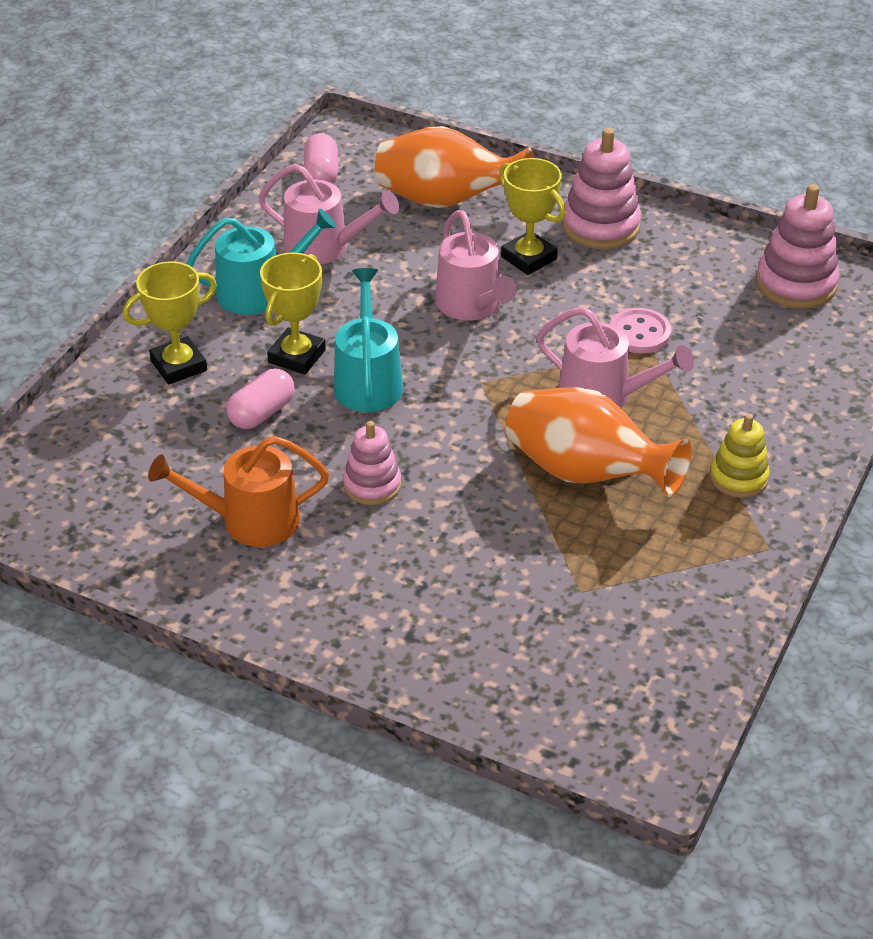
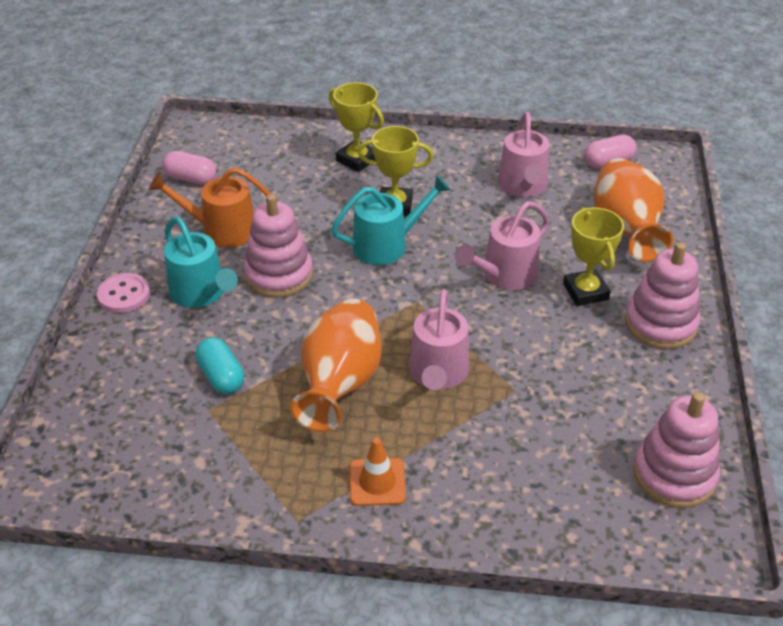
camera: 70 degrees right, 0 degrees up
(250, 520) = (222, 230): orange watering can -> orange watering can turned 60 degrees counterclockwise
(259, 292) = (453, 171): turquoise watering can -> turquoise watering can (201, 293)
(262, 413) = (328, 206): pink capsule -> pink capsule (191, 178)
(372, 485) = (279, 275): pink stacking toy -> pink stacking toy, size x1.57
(528, 258) = (585, 291): yellow trophy -> yellow trophy turned 45 degrees counterclockwise
(531, 569) = (221, 376): none -> turquoise capsule
(639, 333) = (531, 379): pink button -> pink button (124, 295)
(738, 478) = (377, 482): yellow stacking toy -> orange traffic cone

